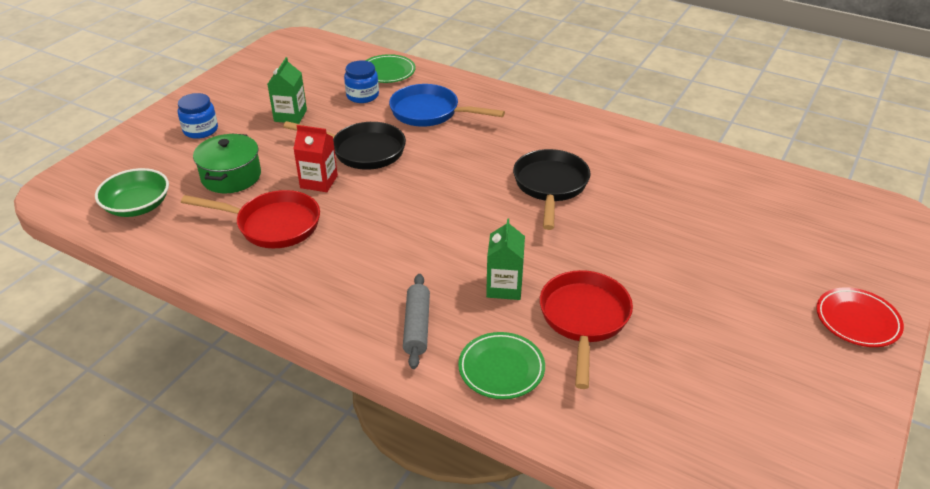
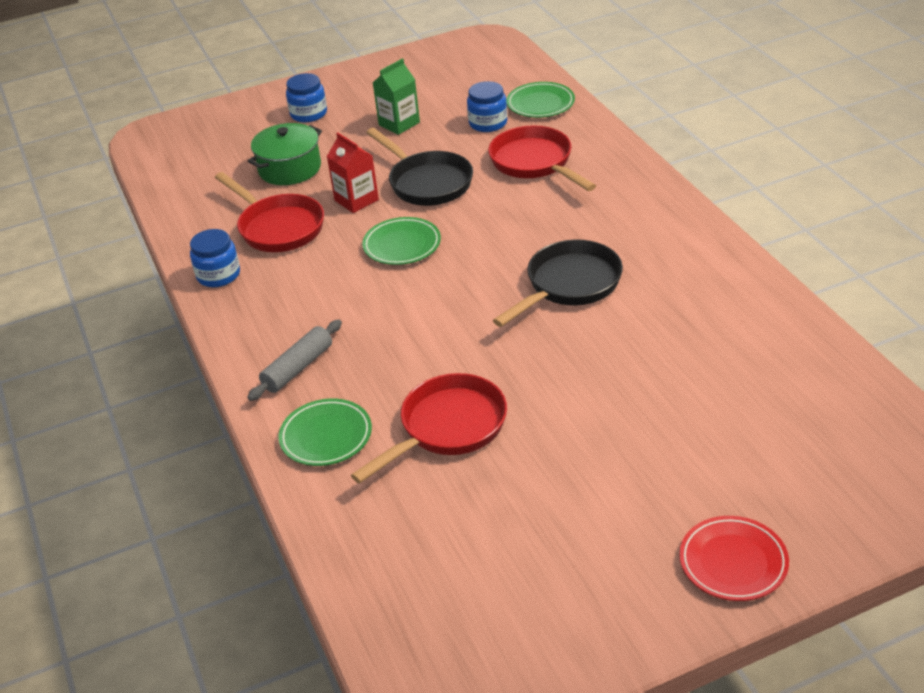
camera: 40 degrees right, 0 degrees up
(137, 206) = (193, 170): green bowl -> none
(260, 282) = (218, 275): none -> blue jar
(395, 202) = (402, 245): none -> green plate
(430, 113) = (535, 163): blue pan -> red pan
(504, 287) = (410, 366): green carton -> none

